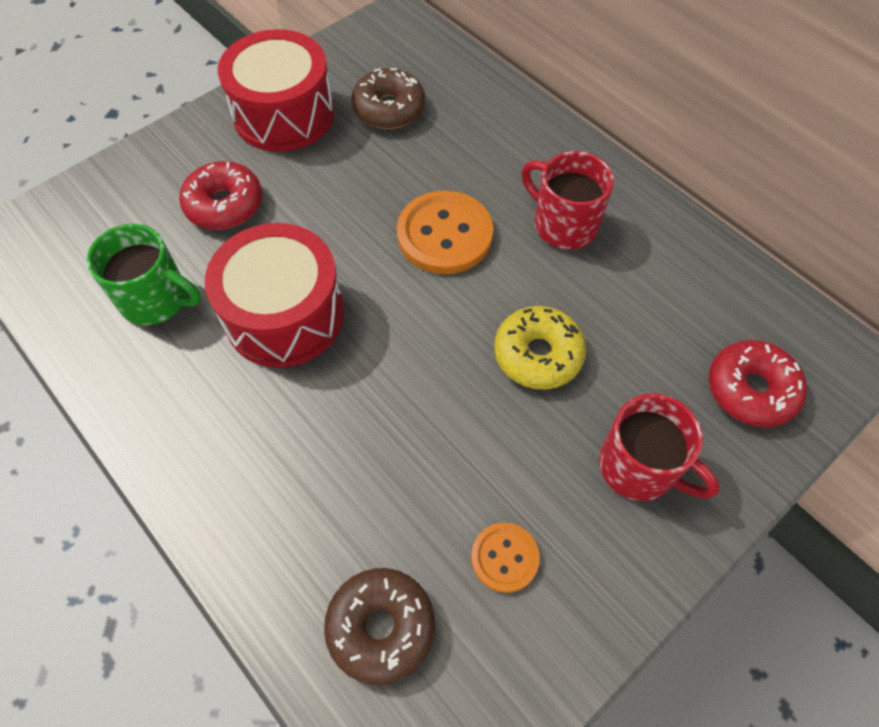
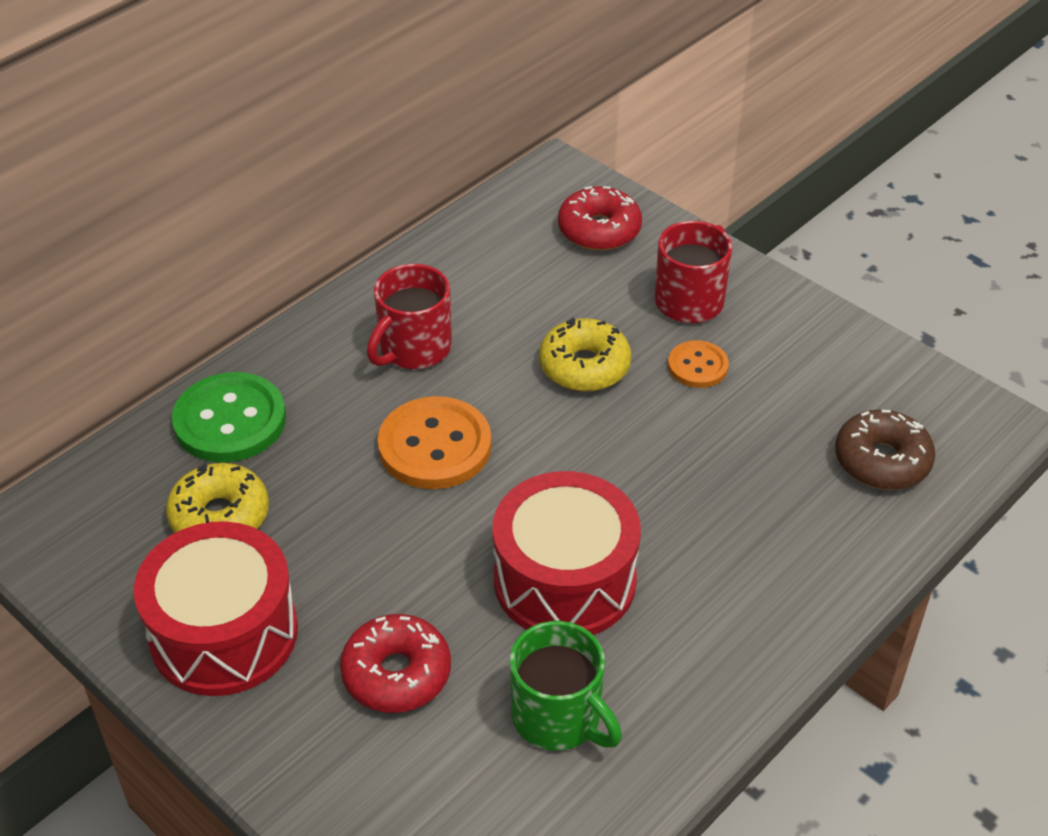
camera: 95 degrees left, 15 degrees down
(156, 299) = (558, 717): green mug -> green mug turned 120 degrees clockwise
(389, 109) = (220, 516): brown donut -> yellow donut
(484, 111) = (230, 421): none -> green button
(504, 558) = (797, 384): orange button -> orange button (697, 366)

